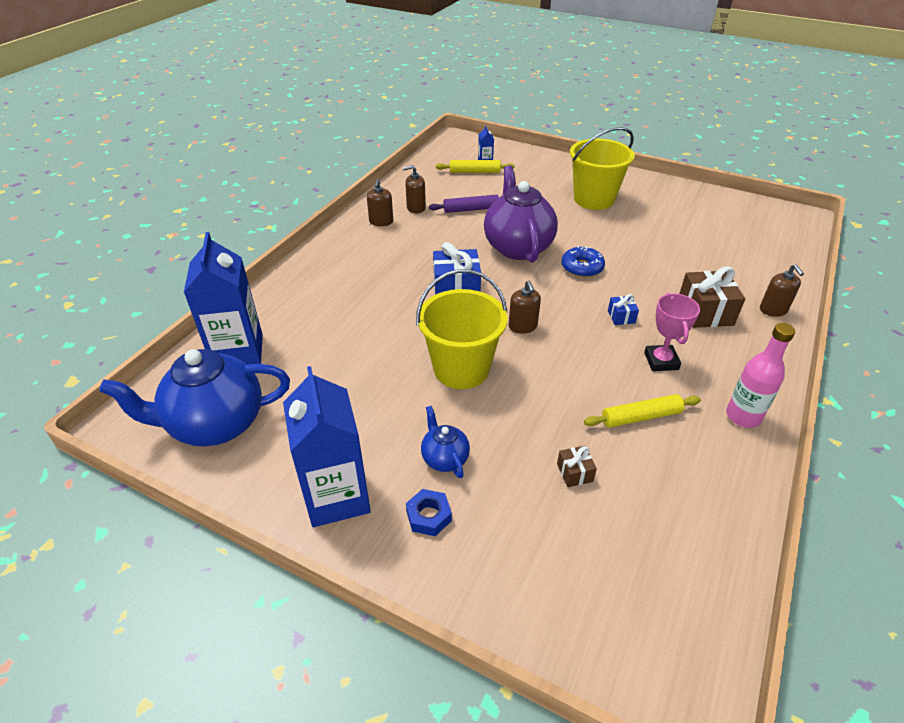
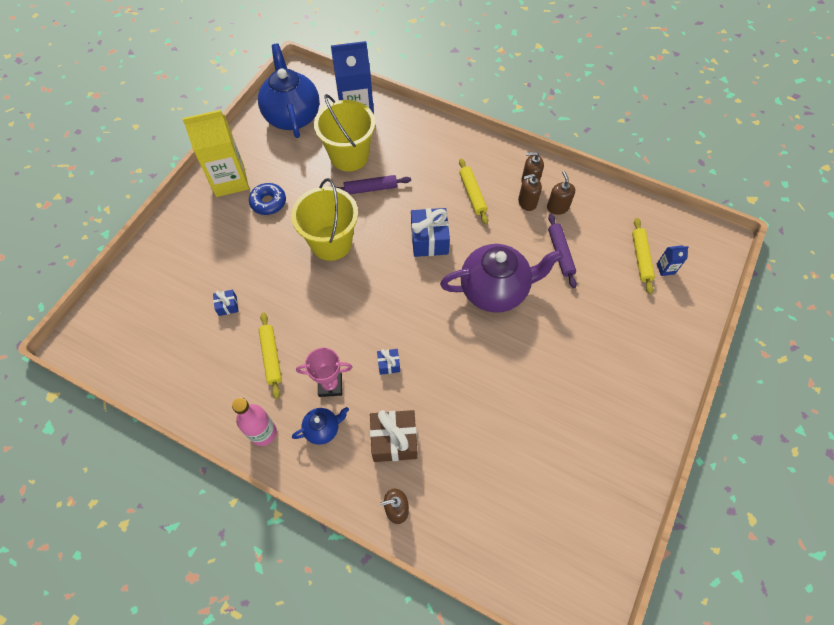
camera: 90 degrees right, 20 degrees up
(337, 496) = (230, 180): blue carton -> yellow carton
(375, 336) = (370, 189): none -> purple rolling pin
(393, 258) = (472, 194): none -> yellow rolling pin
(429, 516) = (209, 225): blue nut -> none
(444, 458) = (250, 233): blue teapot -> blue teapot (323, 429)
(523, 326) = (378, 286): brown soap dispenser -> brown soap dispenser (527, 202)
(574, 473) = (227, 306): brown gift -> blue gift
(582, 267) = (463, 342): blue donut -> blue donut (268, 202)
(594, 199) = (597, 373): yellow bucket -> yellow bucket (349, 156)

